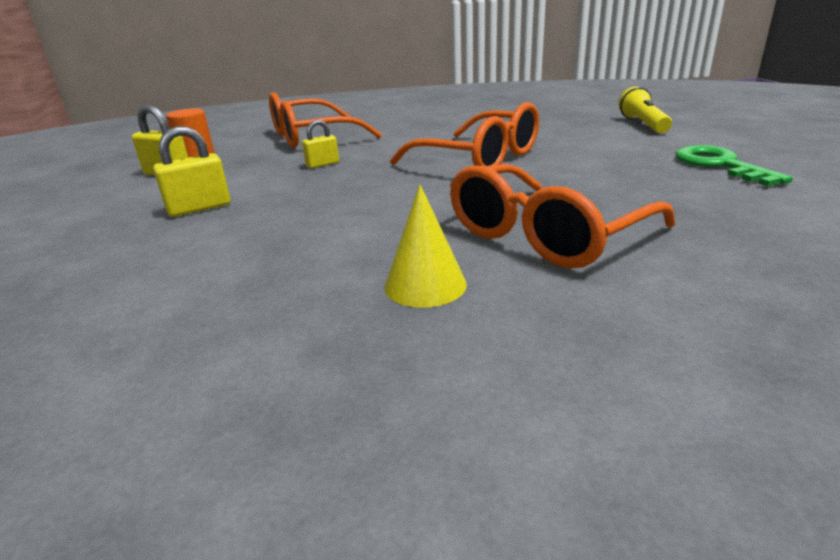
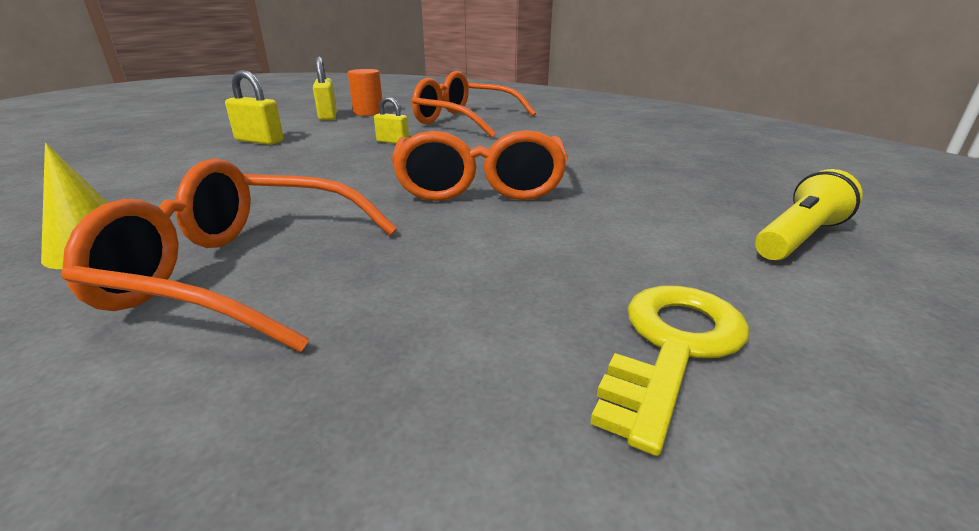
camera: 50 degrees right, 0 degrees up
(720, 165) = (673, 347): green key -> yellow key

